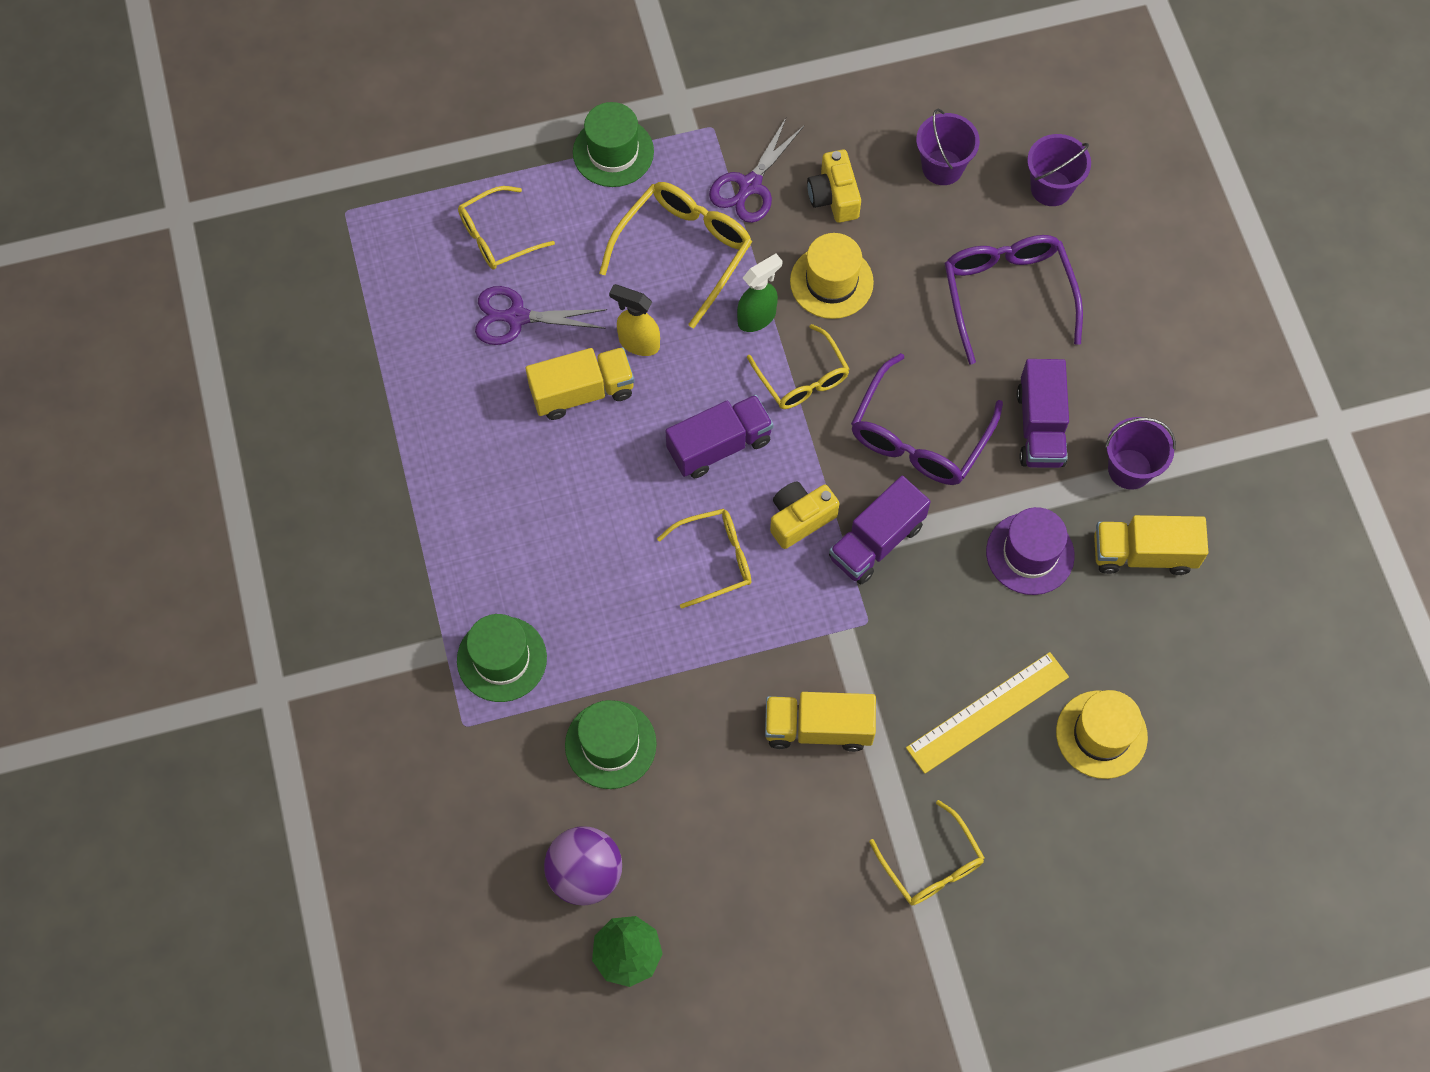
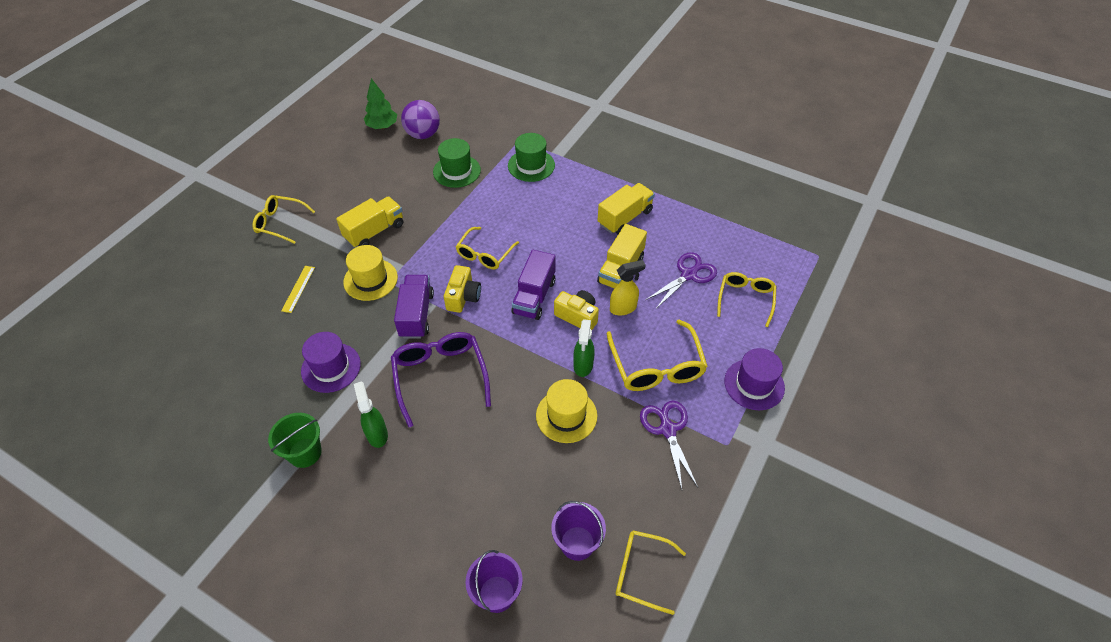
camera: 135 degrees right, 15 degrees down
(613, 152) = (754, 384): green hat -> purple hat
(802, 378) = (528, 356): yellow glasses -> yellow glasses (641, 572)
(834, 196) = (618, 465): yellow camera -> yellow camera (577, 316)
(987, 712) = (298, 289): yellow ruler -> yellow ruler, size x0.56
(1007, 295) = (461, 494): purple glasses -> none
(1040, 427) = (377, 434): purple truck -> green spray bottle
(1101, 734) = (231, 319): yellow hat -> yellow hat (370, 279)
(1129, 469) = (305, 453): purple bucket -> green bucket
(1143, 554) = (265, 414): yellow truck -> yellow truck (625, 218)

